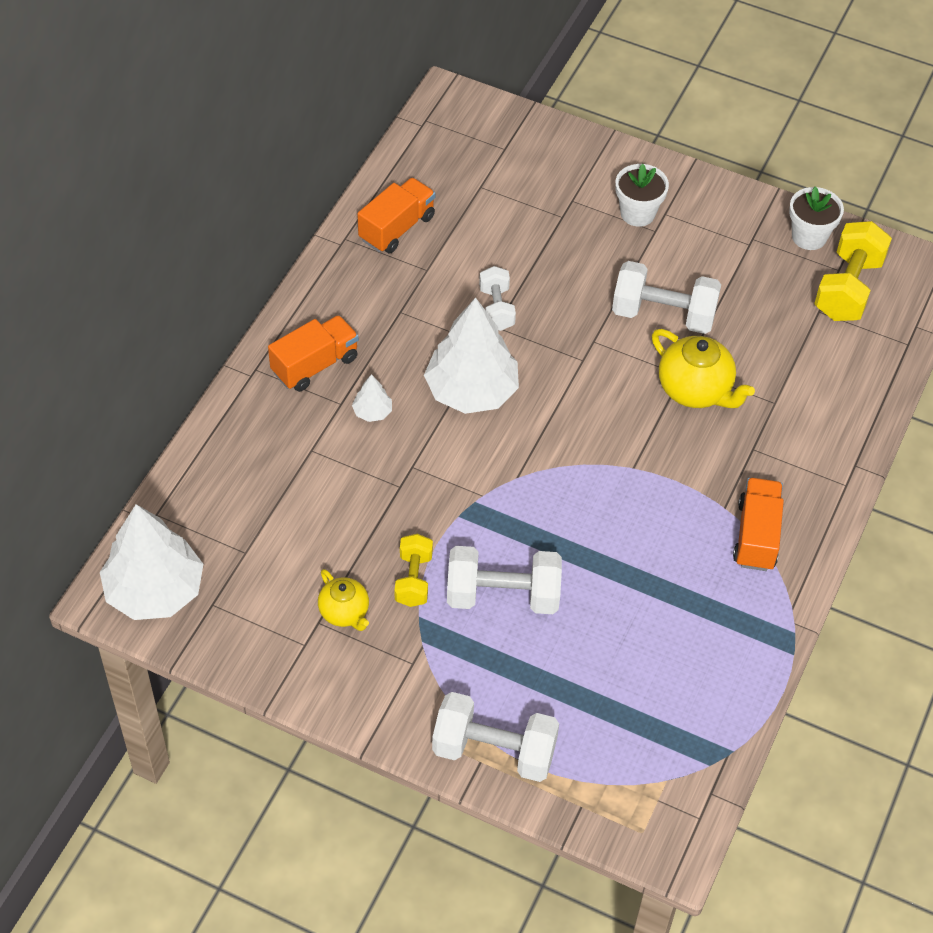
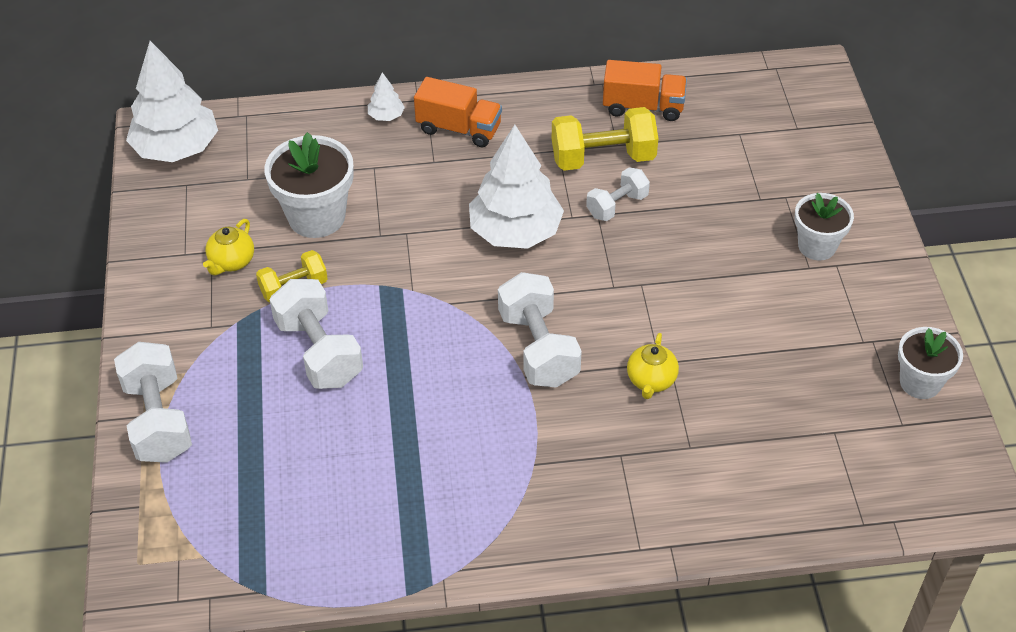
camera: 60 degrees right, 5 degrees down
(339, 522) = (316, 217): none -> white flower pot
(372, 412) = (441, 183): white tree -> white tree (386, 116)
(663, 314) = (717, 318): white dumbbell -> white dumbbell (538, 348)
(695, 390) = (651, 381): yellow teapot -> yellow teapot, size x0.61
(756, 535) = (521, 503): orange truck -> none
(848, 288) = (886, 442): yellow dumbbell -> yellow dumbbell (603, 158)

